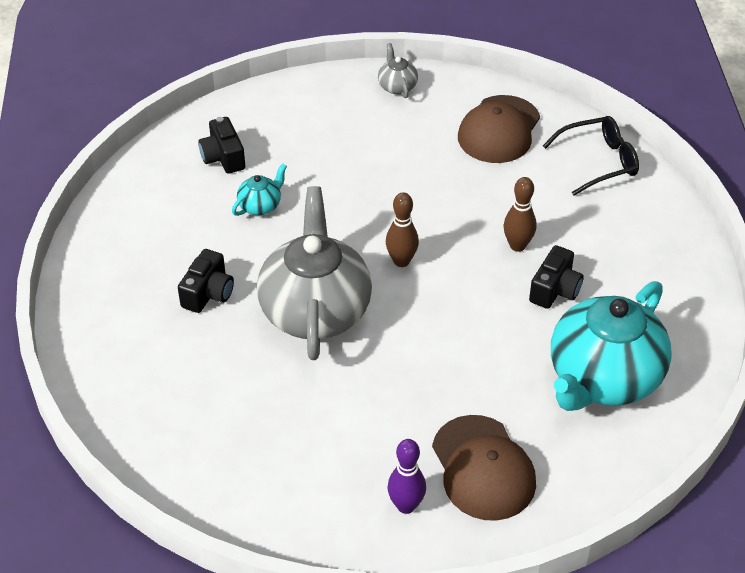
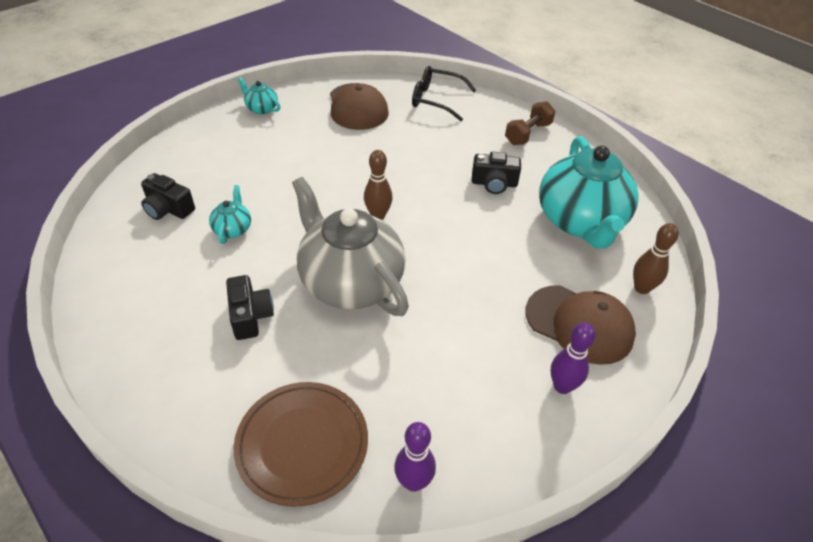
camera: 40 degrees left, 0 degrees up
(160, 415) = (302, 444): none -> brown plate
(213, 493) = (413, 482): none -> purple bowling pin
(397, 86) = (261, 108): grey teapot -> turquoise teapot
(517, 245) = (442, 168): brown bowling pin -> brown bowling pin (641, 288)
(555, 290) = (494, 183): black camera -> black camera turned 105 degrees clockwise
(598, 162) = (437, 100): black glasses -> black glasses turned 105 degrees counterclockwise
(660, 253) = (528, 134): none -> brown dumbbell

